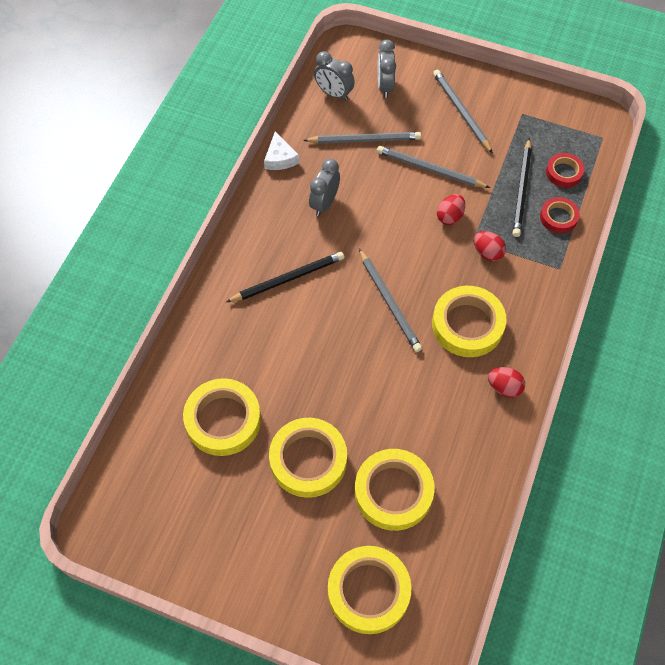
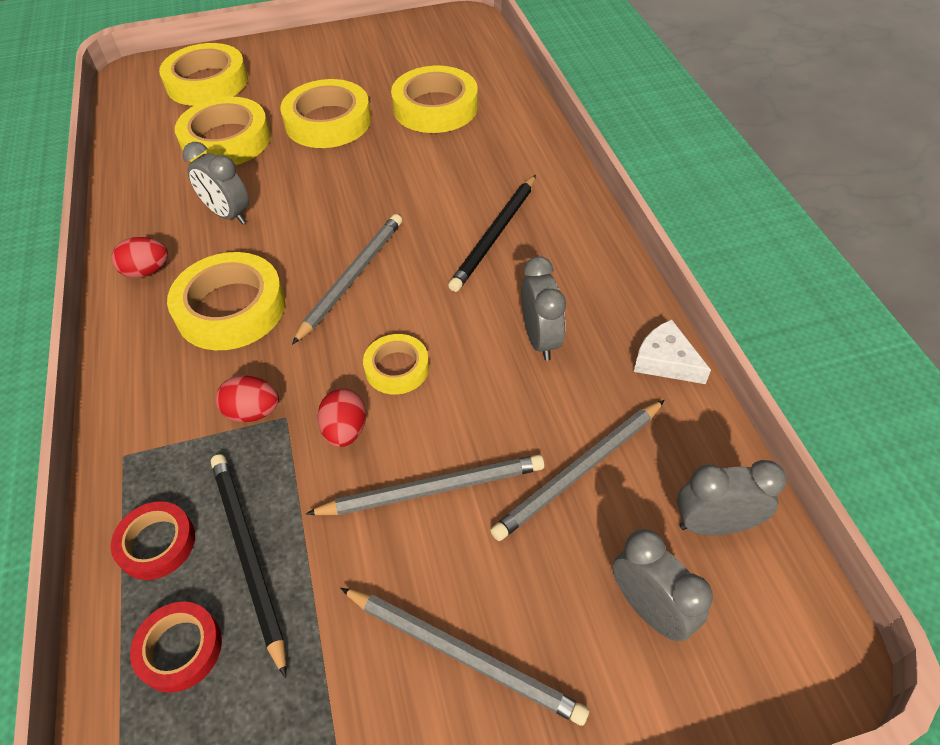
camera: 145 degrees right, 10 degrees down
(389, 302) = (351, 278): grey pencil -> grey pencil turned 90 degrees clockwise
(404, 232) = (397, 368): none -> yellow tape
(431, 405) = (228, 214): none -> grey clock

